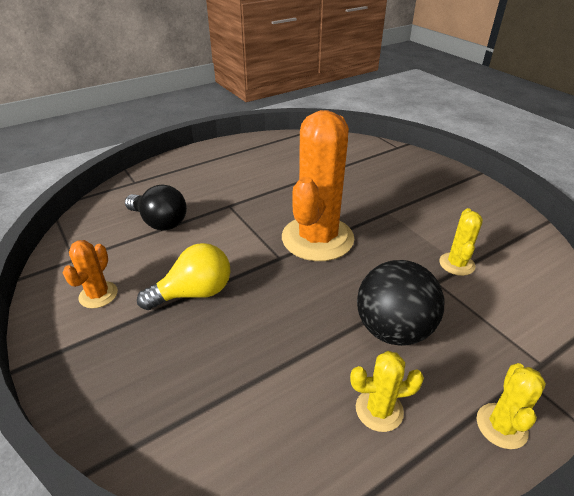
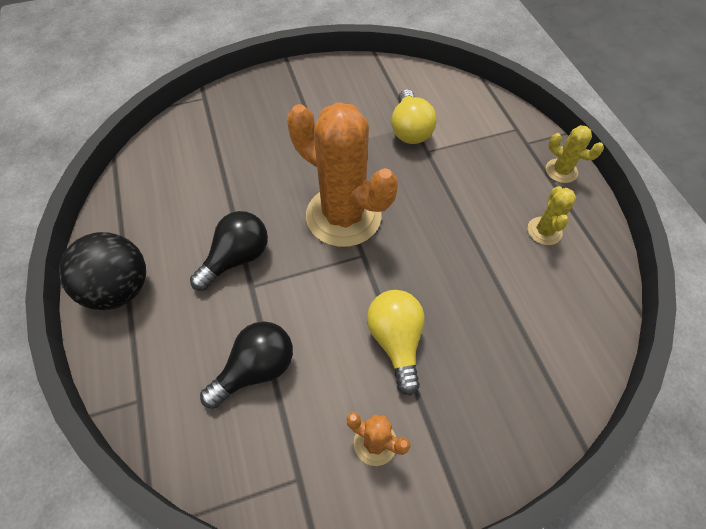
camera: 75 degrees left, 20 degrees up
(252, 194) = (237, 258): none -> black light bulb
(393, 329) = (473, 197): black ball -> black ball (120, 289)
(456, 264) = (410, 130): yellow cactus -> yellow light bulb

